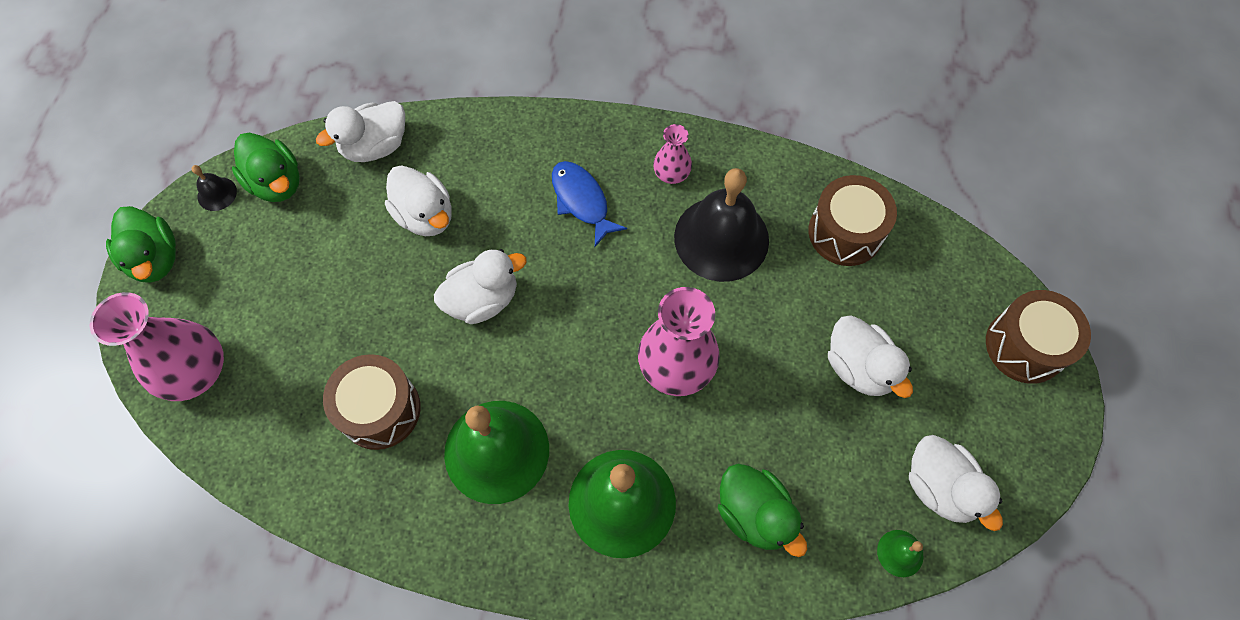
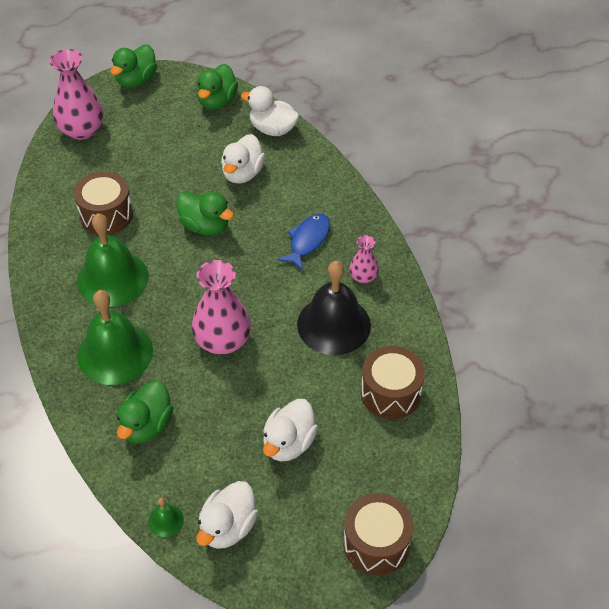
camera: 60 degrees right, 15 degrees down
(217, 194) = (192, 82): black bell -> none
(483, 300) = (205, 226): white duck -> green duck

